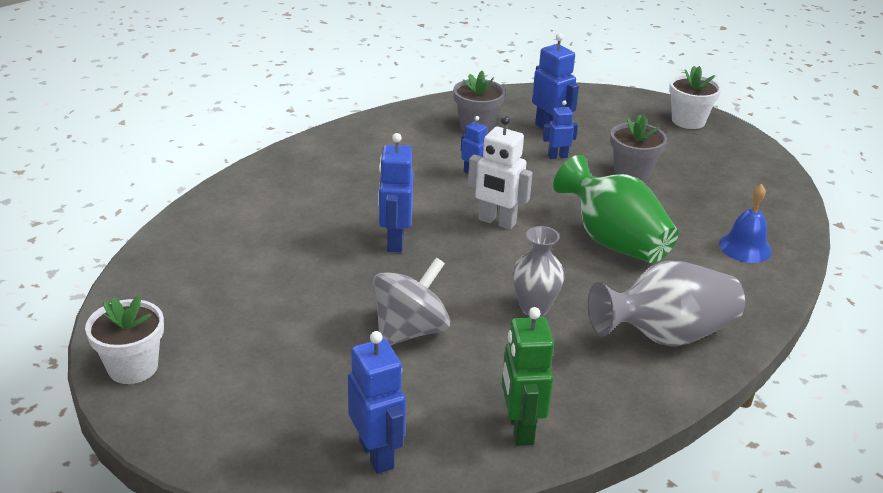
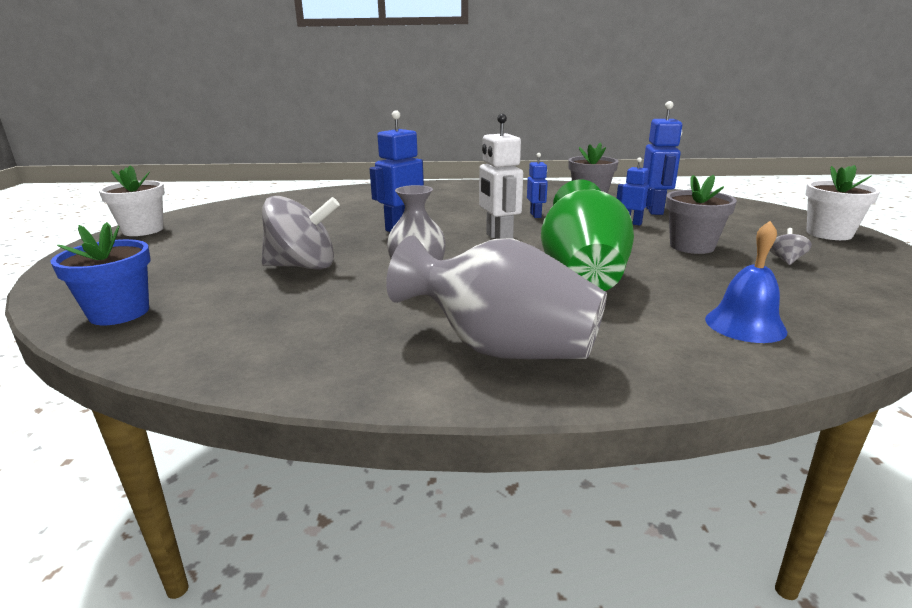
camera: 45 degrees right, 10 degrees down
(377, 454) = (119, 313): blue robot -> blue flower pot
(520, 428) = (228, 346): green robot -> none
(698, 167) = (785, 260): none -> grey spinning top

